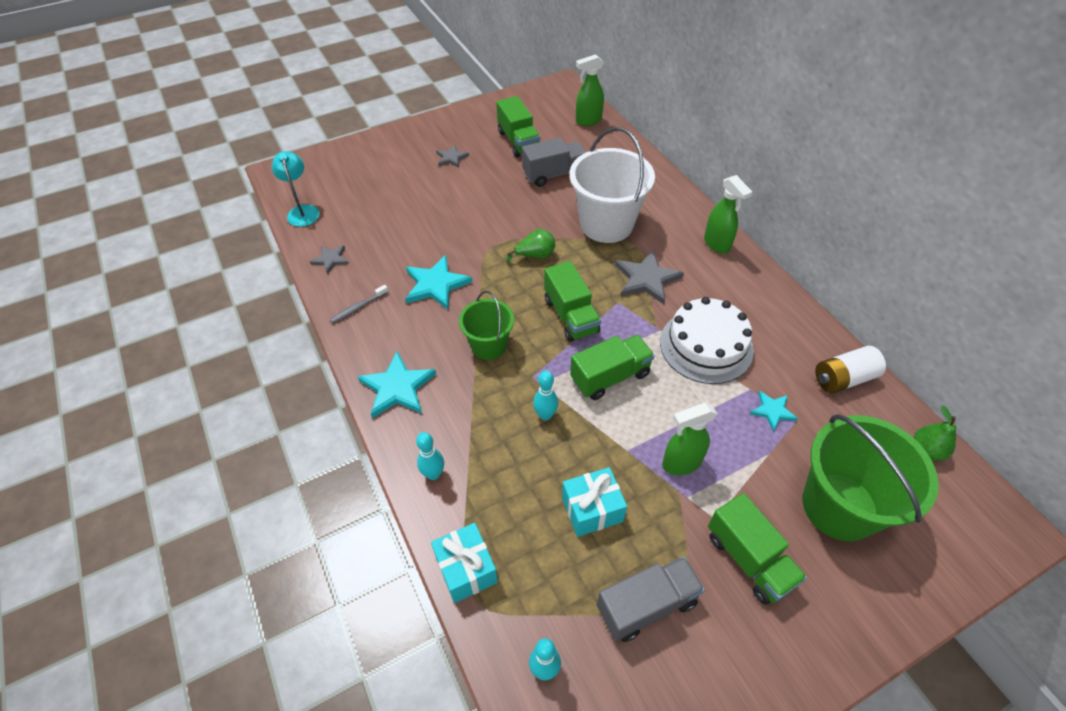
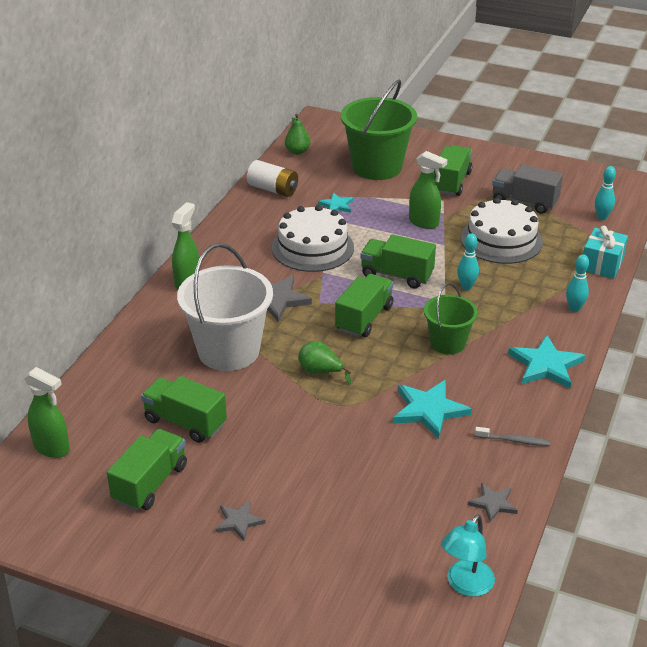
camera: 130 degrees left, 15 degrees down
(554, 174) = (185, 422): grey truck -> green truck
(592, 509) = (501, 240): turquoise gift -> white cake

